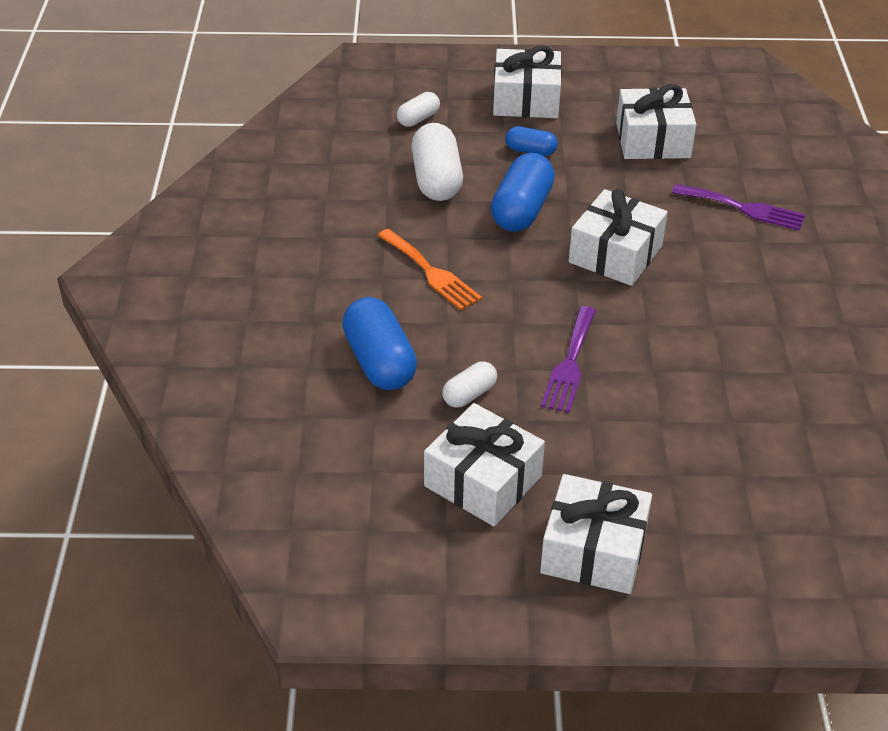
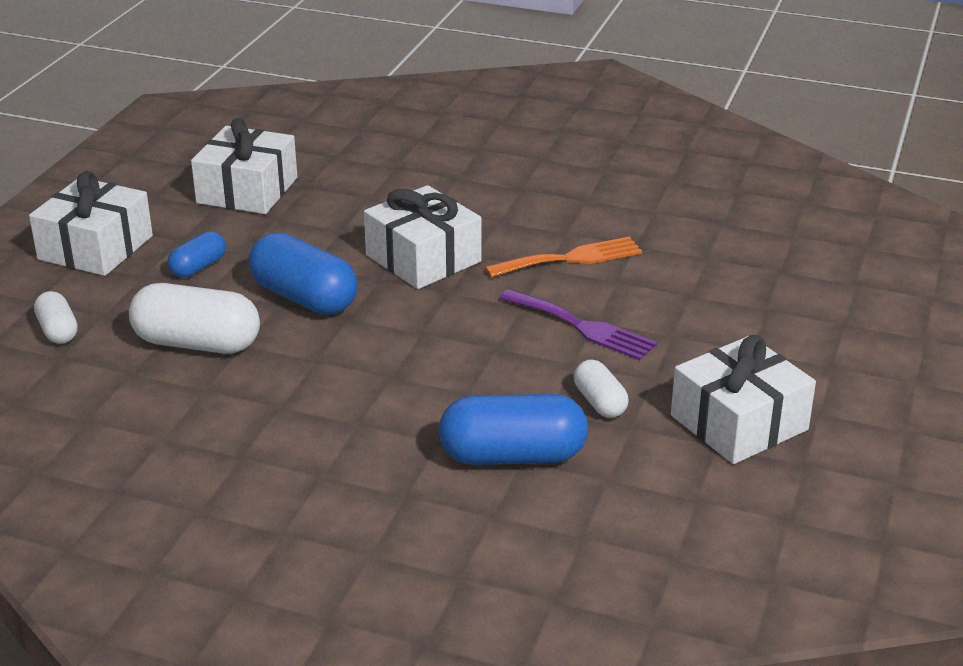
camera: 70 degrees left, 10 degrees down
(431, 272) = (373, 385): orange fork -> orange fork (571, 258)
(593, 550) = (856, 376): white gift -> none
(744, 208) = (402, 171): purple fork -> none

